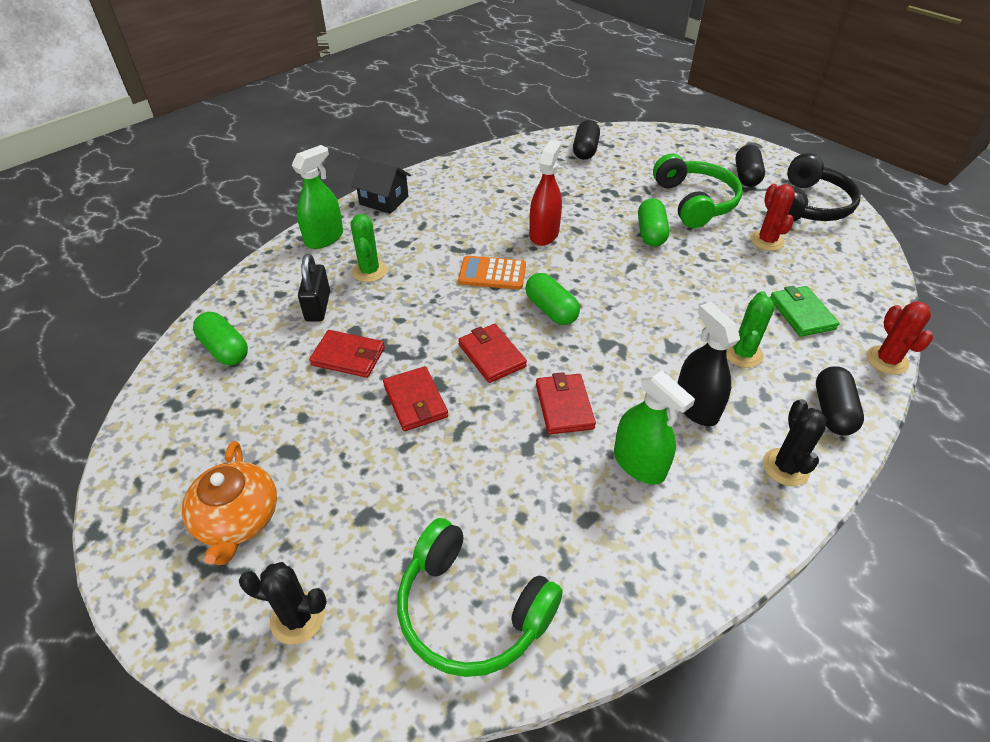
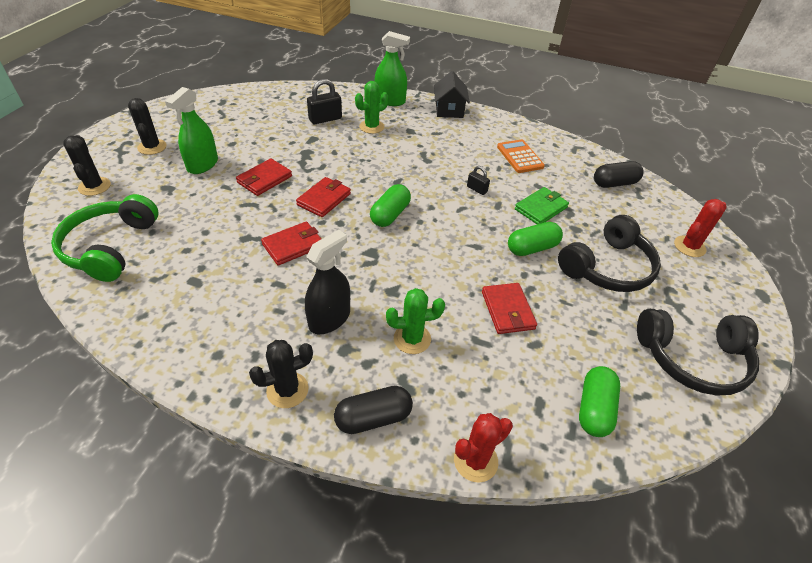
camera: 60 degrees right, 0 degrees up
(225, 349) = (270, 102): green capsule -> green capsule (594, 409)
(237, 519) = (152, 147): orange teapot -> black cactus
(348, 356) = (289, 143): red wallet -> red wallet (507, 310)
(492, 273) = (409, 177): orange calculator -> orange calculator (520, 157)
(544, 234) = (477, 189): red spray bottle -> black padlock
(639, 463) = (254, 297): green spray bottle -> green spray bottle (203, 164)
(694, 202) = (607, 267): green headphones -> black headphones
(746, 176) = (693, 298): black capsule -> none
(767, 241) = (594, 332): red cactus -> red cactus (689, 246)
(801, 313) = (499, 376): green wallet -> green wallet (541, 208)

